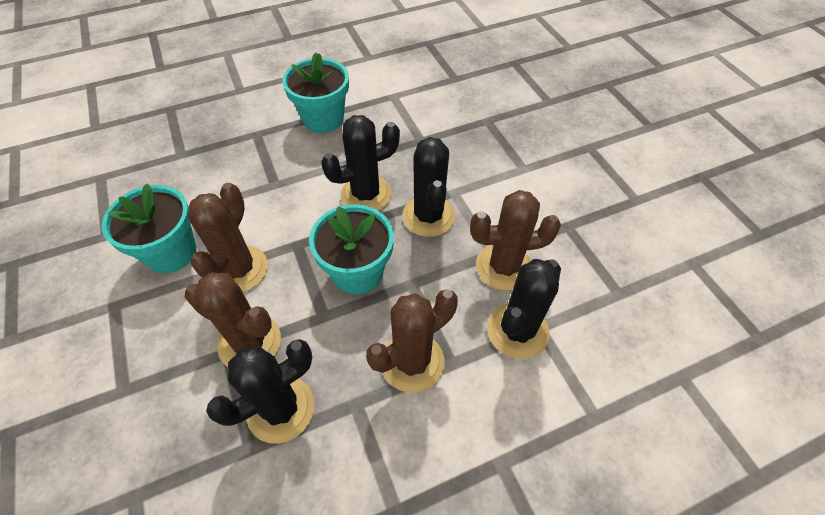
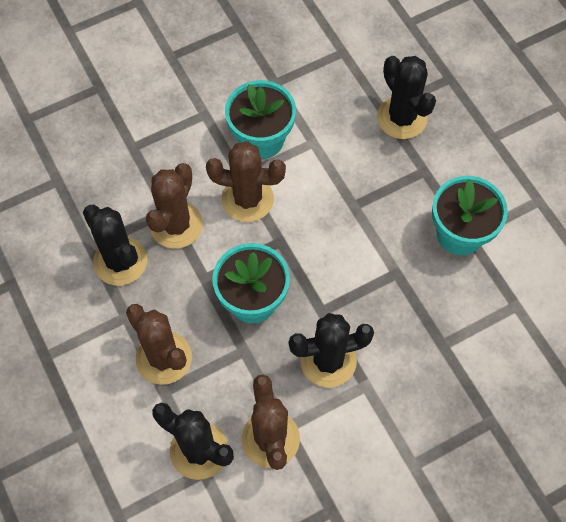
camera: 85 degrees right, 10 degrees up
(366, 194) = (350, 295): black cactus -> black cactus (401, 118)

